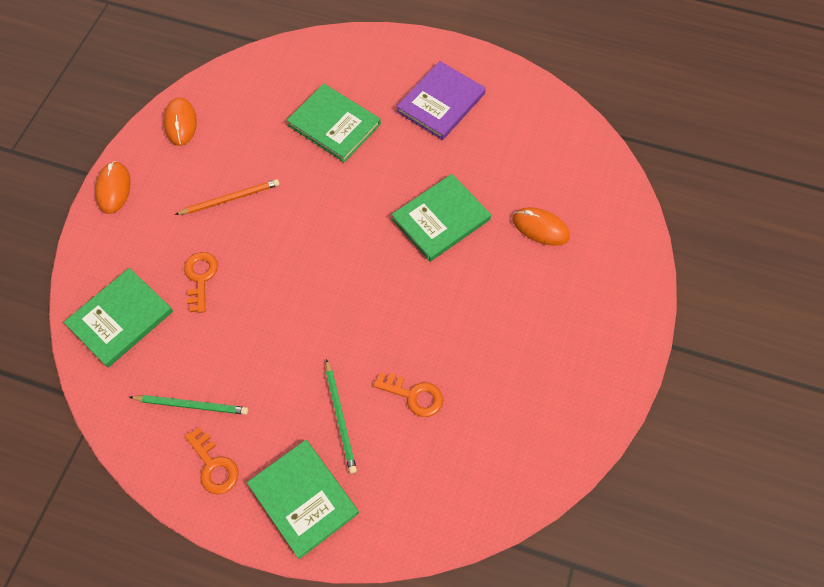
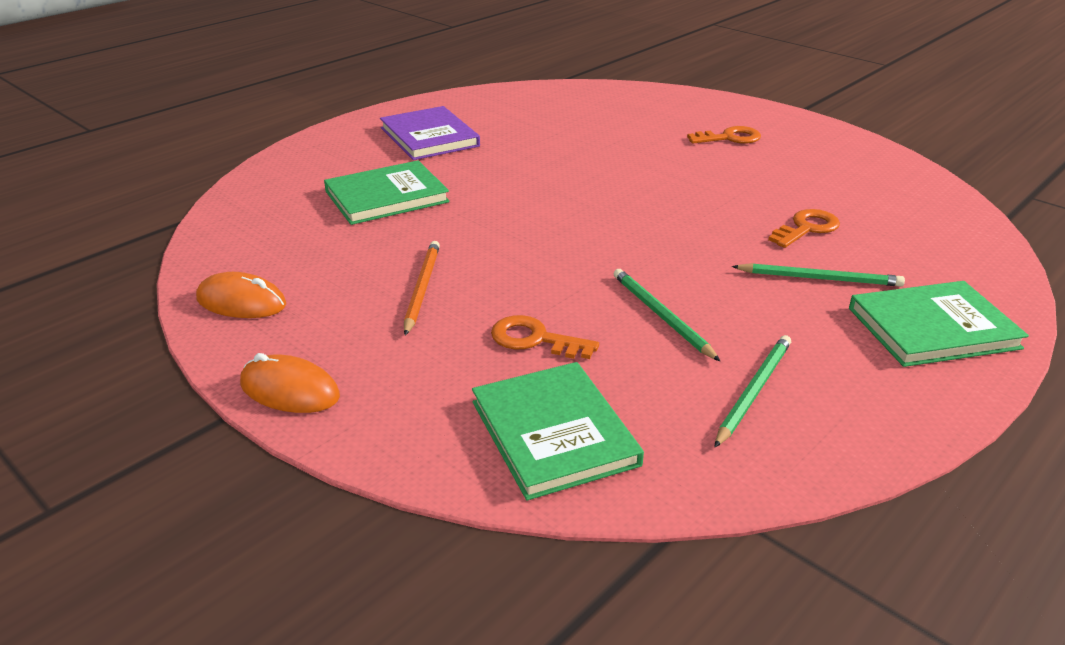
camera: 65 degrees left, 30 degrees down
(214, 466) = (865, 391): orange key -> orange key (729, 138)
(252, 335) = (661, 316): none -> green pencil
(441, 219) = (582, 168): green book -> none
(540, 228) = (635, 127): orange mouse -> none

